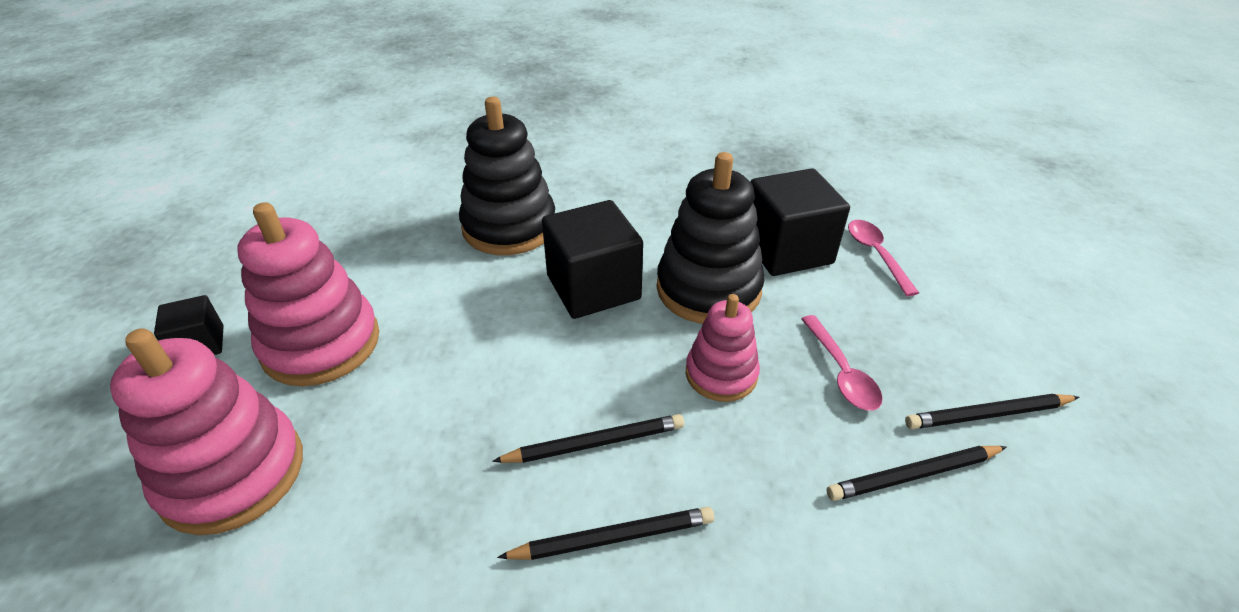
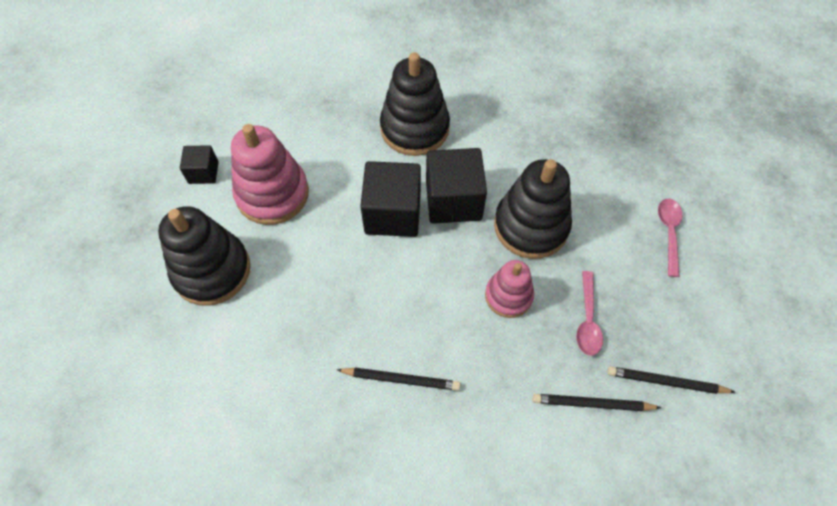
camera: 20 degrees right, 20 degrees up
(232, 473) = (212, 270): pink stacking toy -> black stacking toy
(595, 443) = (412, 318): black pencil -> none
(787, 250) = (604, 208): black cube -> black cube (392, 213)

